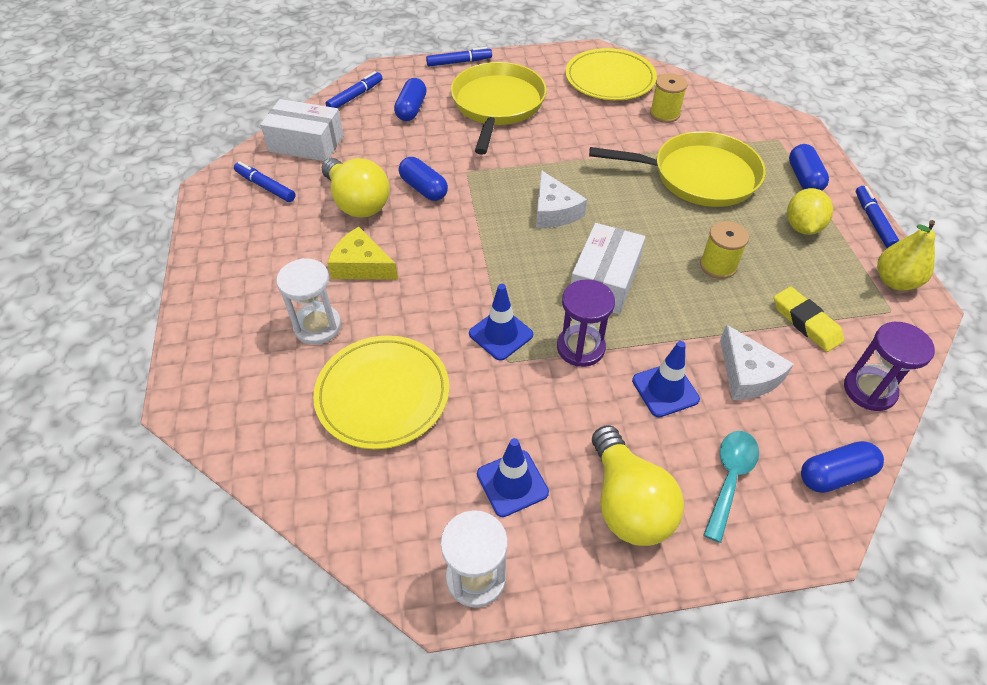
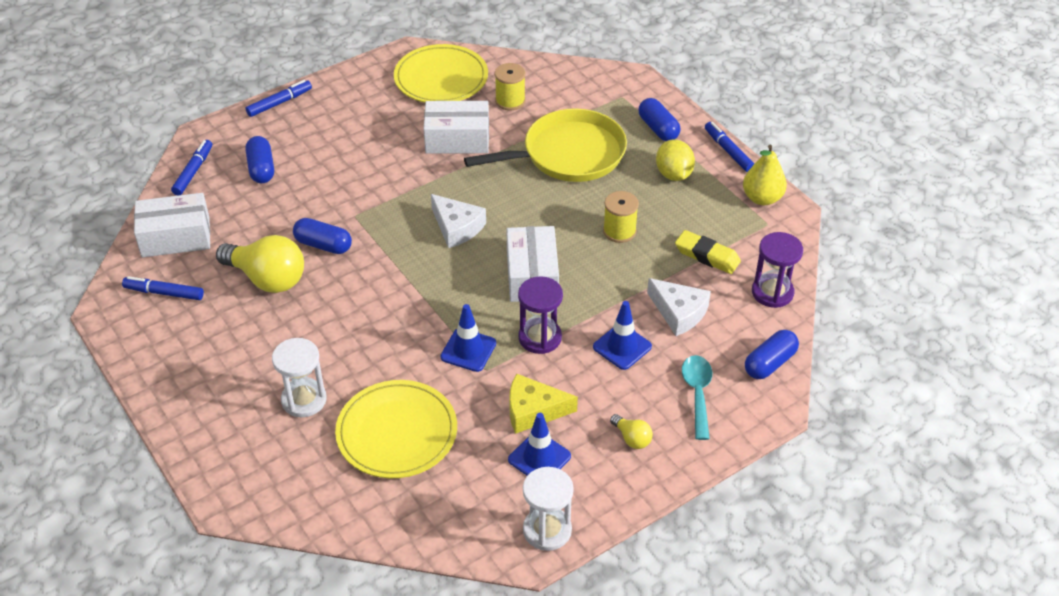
camera: 25 degrees left, 5 degrees down
(361, 265) = (309, 335): yellow cheese -> yellow cheese (533, 410)
(497, 105) = (345, 138): yellow pan -> none
(597, 133) = (457, 139): none -> white box
(627, 503) = (632, 438): yellow light bulb -> yellow light bulb, size x0.46

